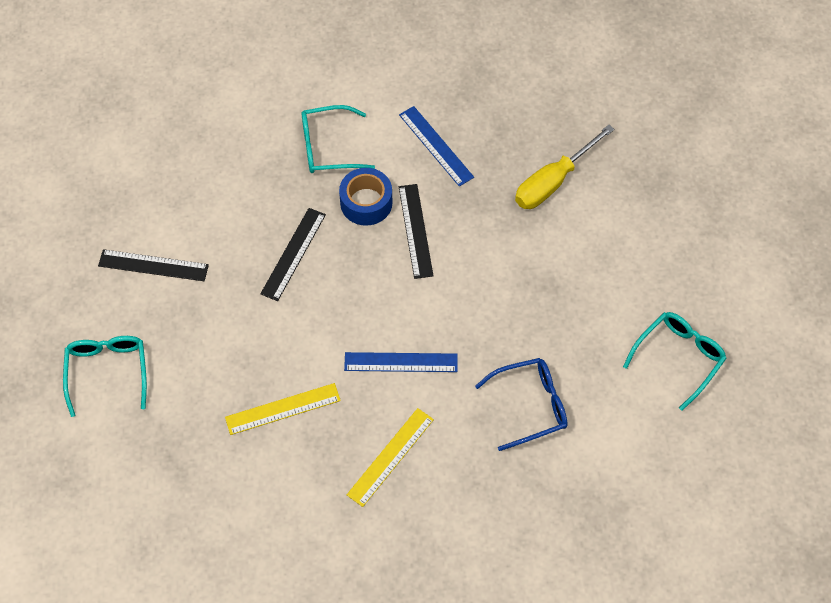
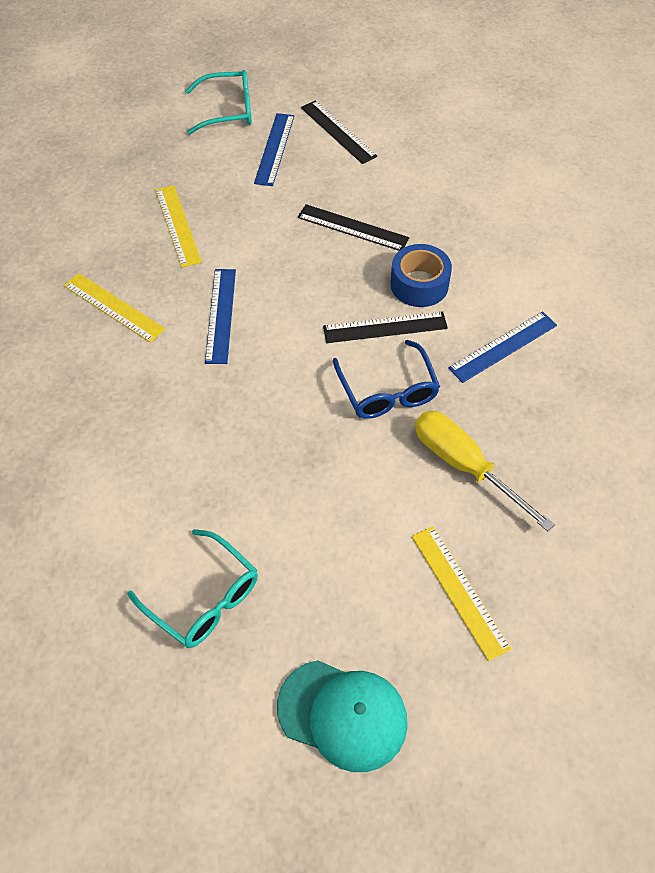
camera: 90 degrees right, 5 degrees down
(153, 265) = (338, 131): black ruler -> black ruler turned 45 degrees counterclockwise
(175, 324) = (274, 149): none -> blue ruler
(328, 147) = (488, 252): turquoise glasses -> none
(530, 405) = (156, 431): blue glasses -> blue glasses (387, 391)
(657, 192) = (459, 591): none -> yellow ruler
(754, 266) = (343, 715): none -> turquoise cap

